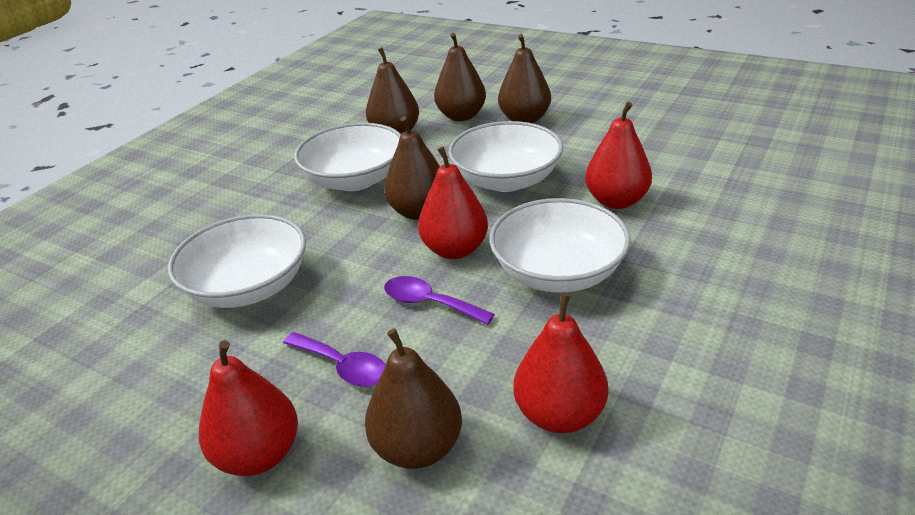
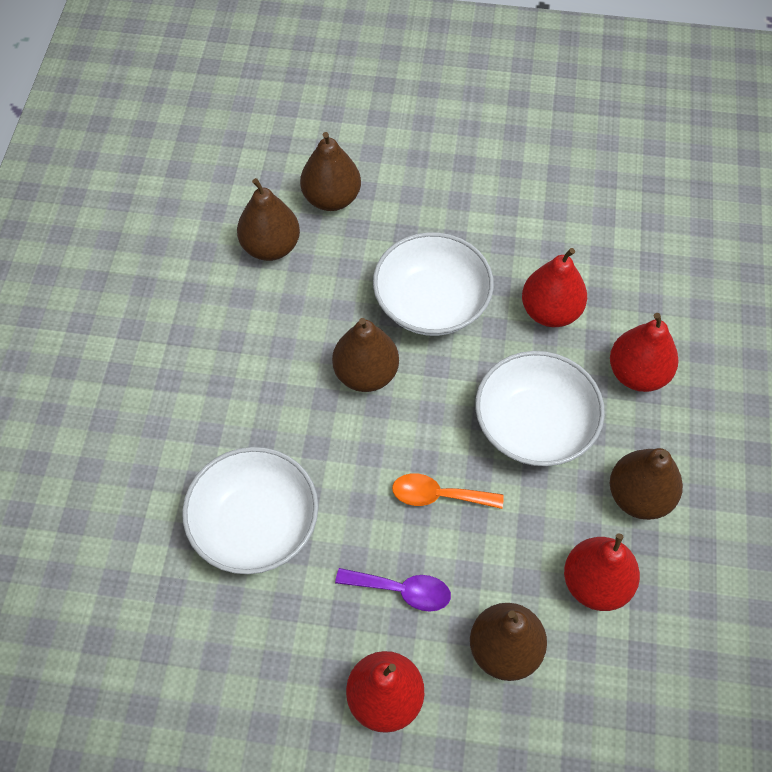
camera: 25 degrees left, 25 degrees up
(355, 180) = (270, 339): white bowl -> none
(429, 303) = (438, 495): purple spoon -> orange spoon
(455, 249) = (428, 420): red pear -> red pear (637, 373)
(524, 119) = (406, 191): brown pear -> brown pear (639, 496)

